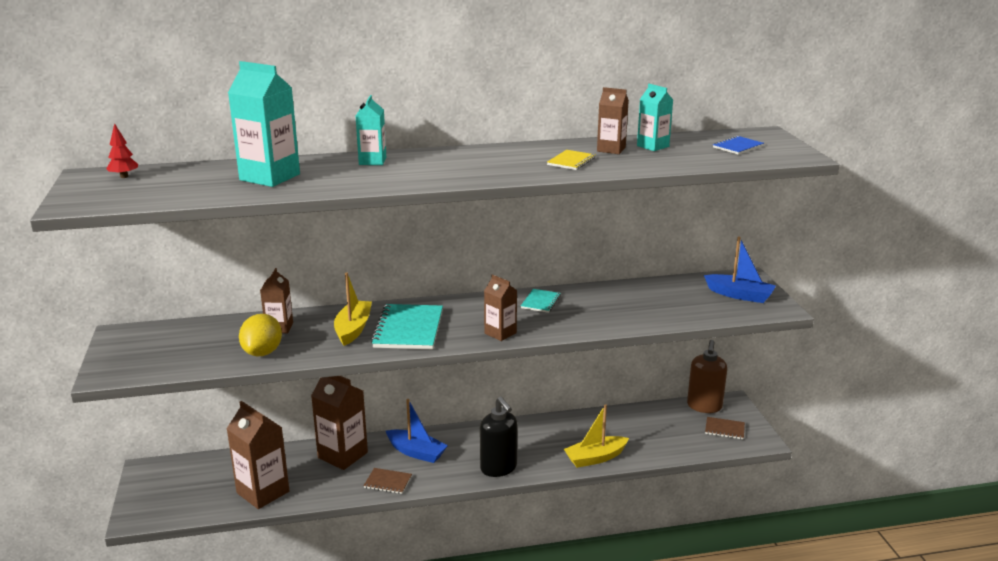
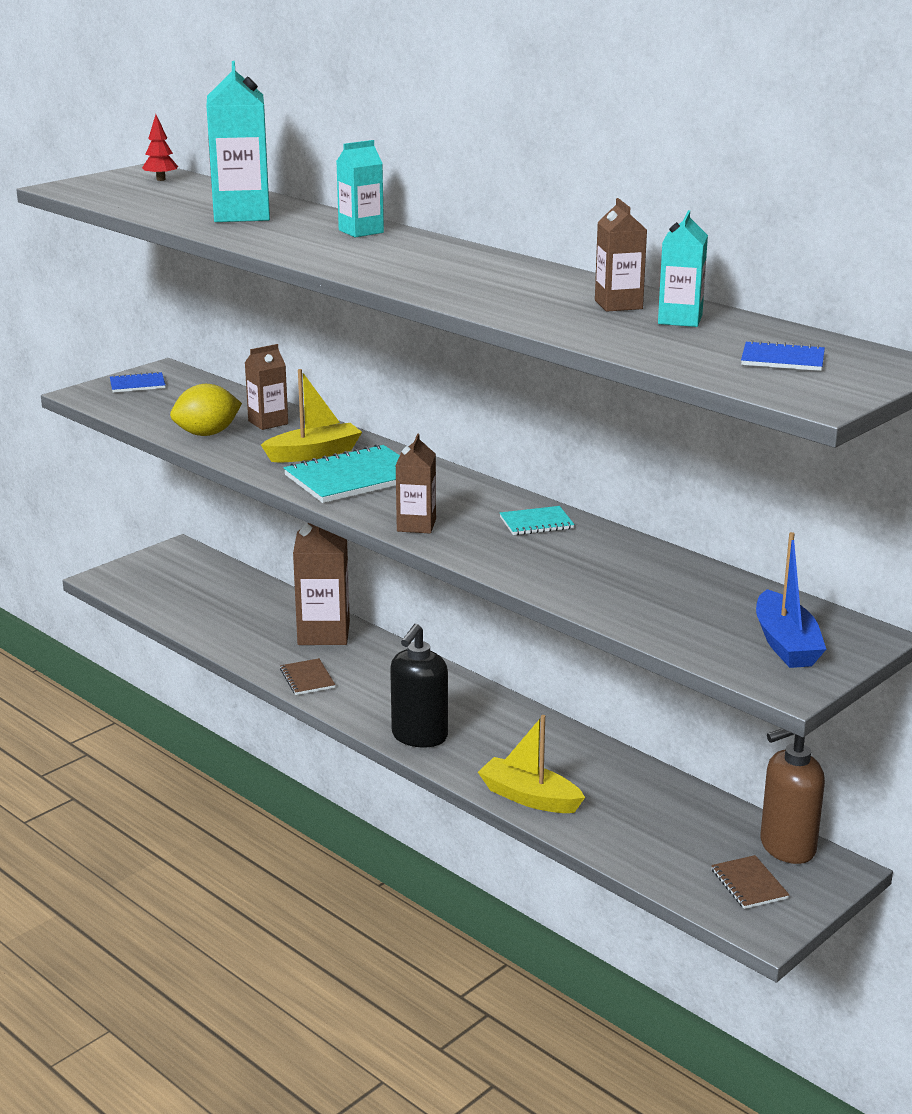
camera: 55 degrees right, 0 degrees up
(127, 350) = (137, 384): none -> blue notebook
(263, 492) = (209, 619): brown carton -> none
(416, 452) = (384, 673): blue boat -> none
(571, 161) = (526, 298): yellow notebook -> none

